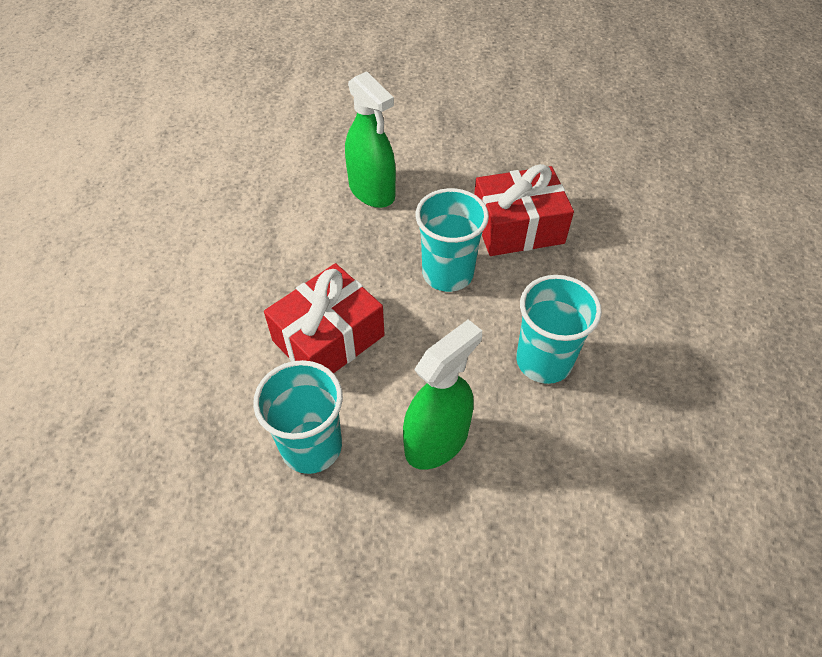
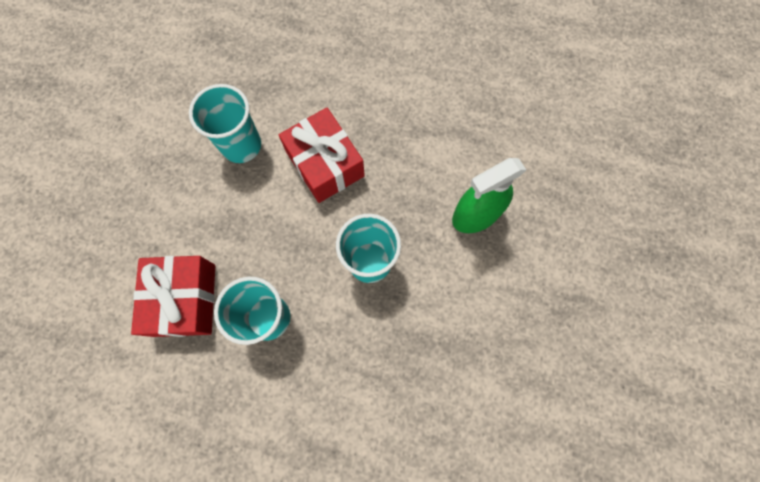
camera: 100 degrees right, 20 degrees up
(436, 441) = (223, 224): green spray bottle -> none
(518, 227) = (412, 335): red gift -> red gift (185, 300)

